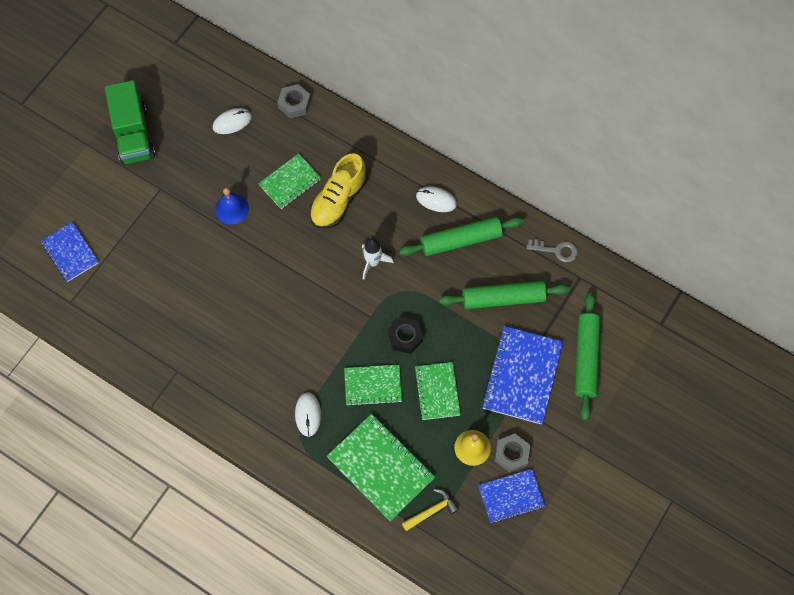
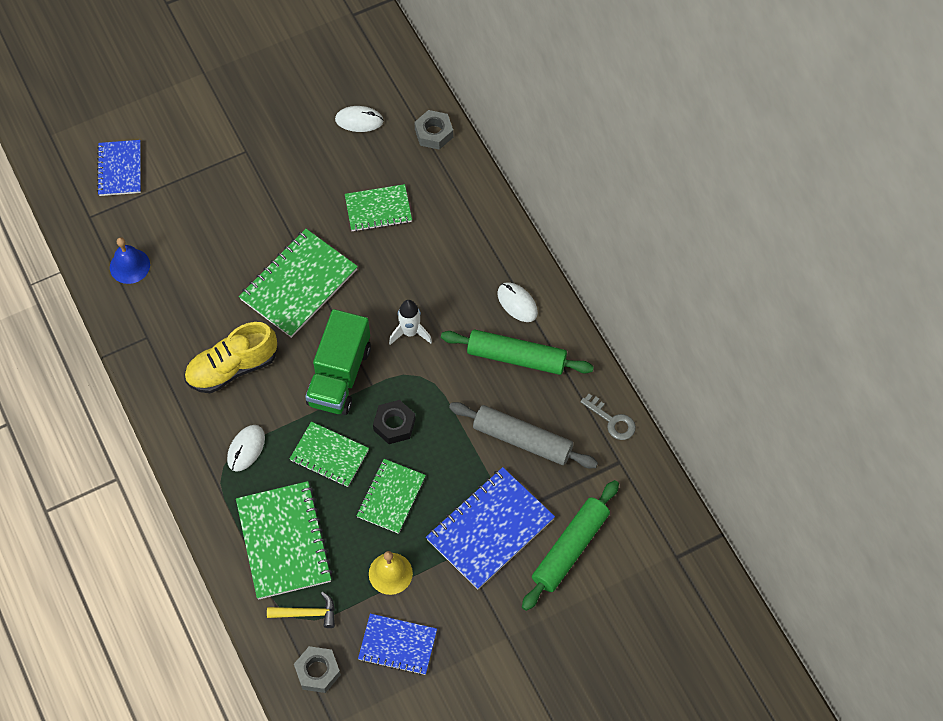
camera: 30 degrees right, 5 degrees down
(133, 134) = (254, 85): green truck -> green truck (339, 376)
(232, 209) = (303, 206): blue bell -> blue bell (129, 266)
(267, 270) = (298, 284): none -> green notebook
(338, 201) = (415, 252): yellow shoe -> yellow shoe (232, 368)
(503, 298) = (522, 440): green rolling pin -> grey rolling pin
(511, 454) = (426, 603): grey nut -> grey nut (317, 671)

